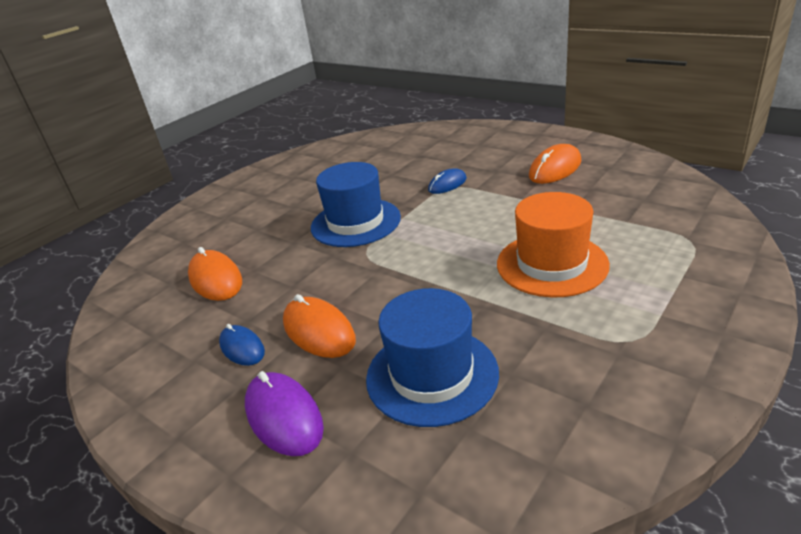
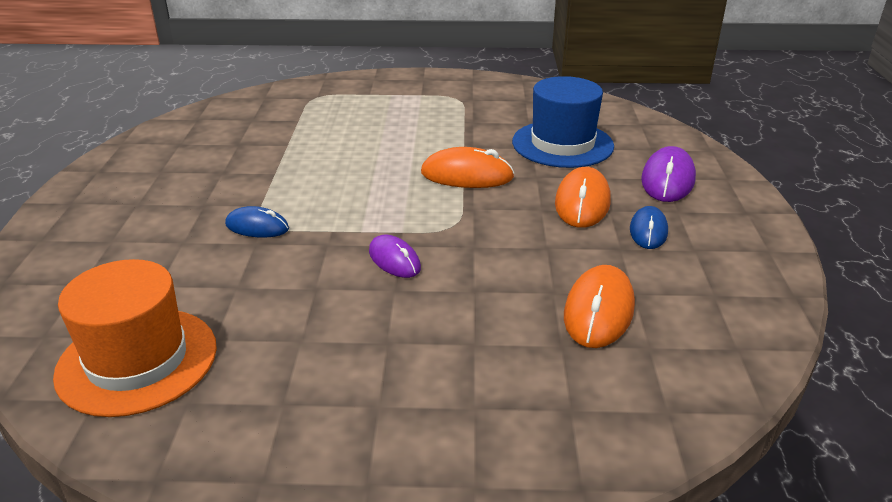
camera: 130 degrees left, 0 degrees up
(355, 222) = (394, 260): blue hat -> purple mouse
(551, 264) = (391, 134): orange hat -> orange hat (137, 360)
(555, 169) = (191, 170): orange mouse -> orange mouse (467, 175)

